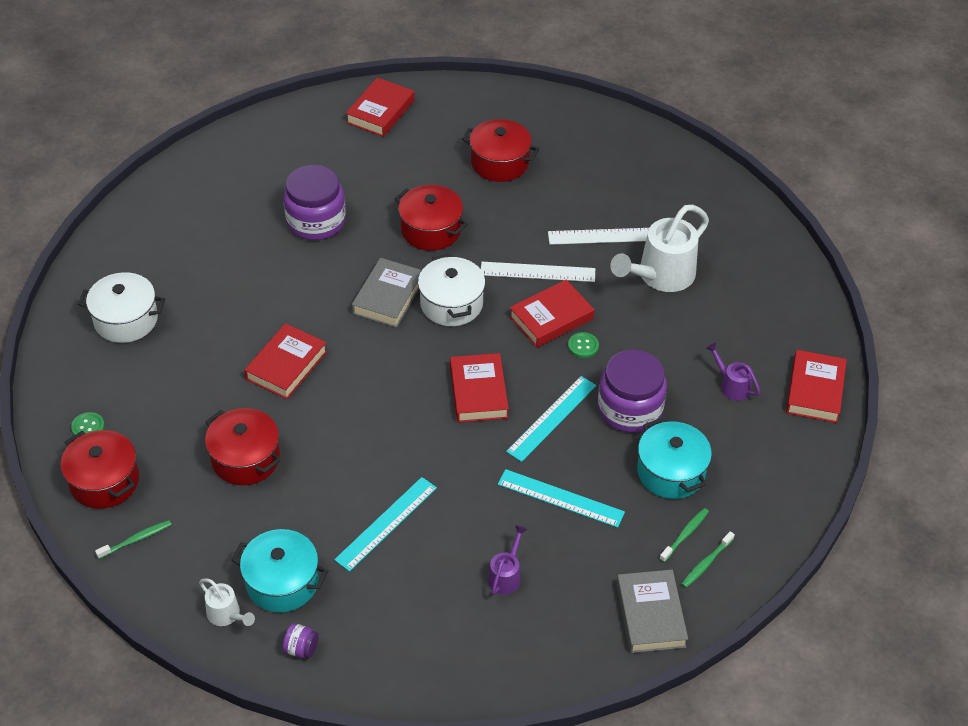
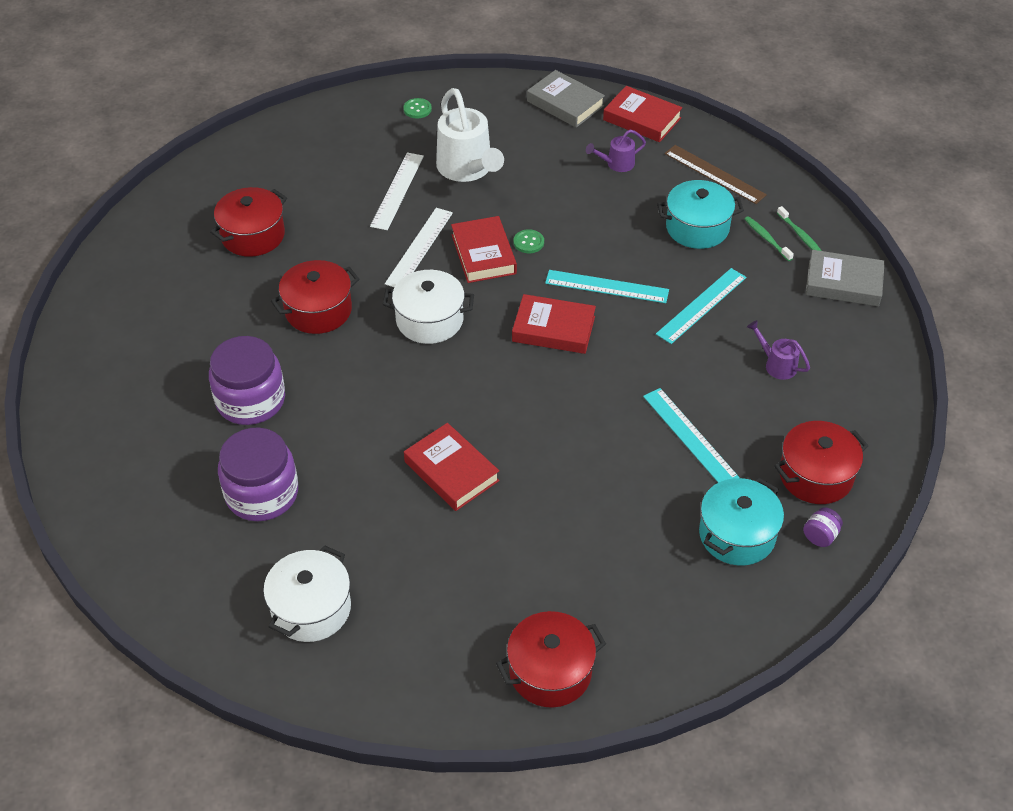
camera: 70 degrees left, 0 degrees up
(88, 427) = (462, 675): green button -> green button (417, 109)
(136, 539) = (643, 654): green toothbrush -> none
(227, 615) = (764, 590): white watering can -> none
(245, 459) = (567, 533): red pot -> red pot (815, 475)
(380, 111) = (112, 308): red book -> none
(388, 297) = (395, 366): grey book -> grey book (565, 104)
(552, 418) = (607, 286): turquoise ruler -> turquoise ruler turned 45 degrees counterclockwise
(630, 409) = (616, 233): purple jar -> purple jar (262, 493)
(762, 470) = (714, 174): none -> brown ruler

